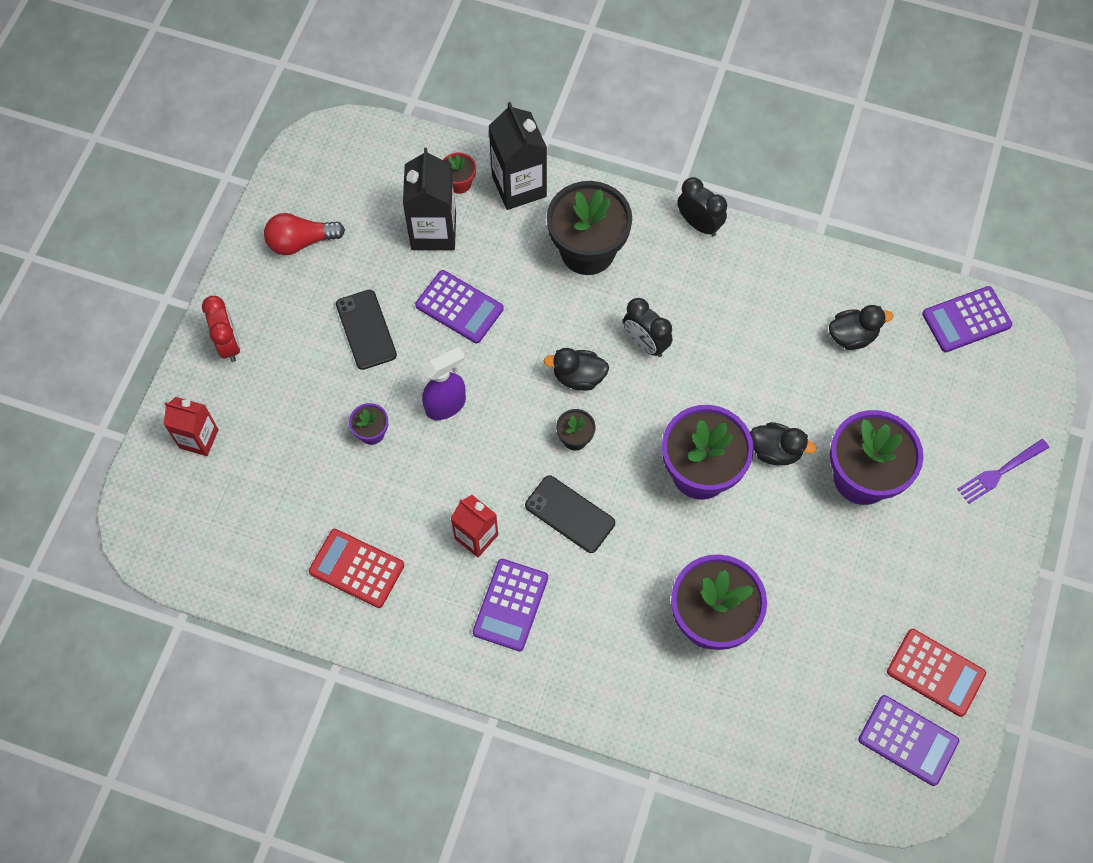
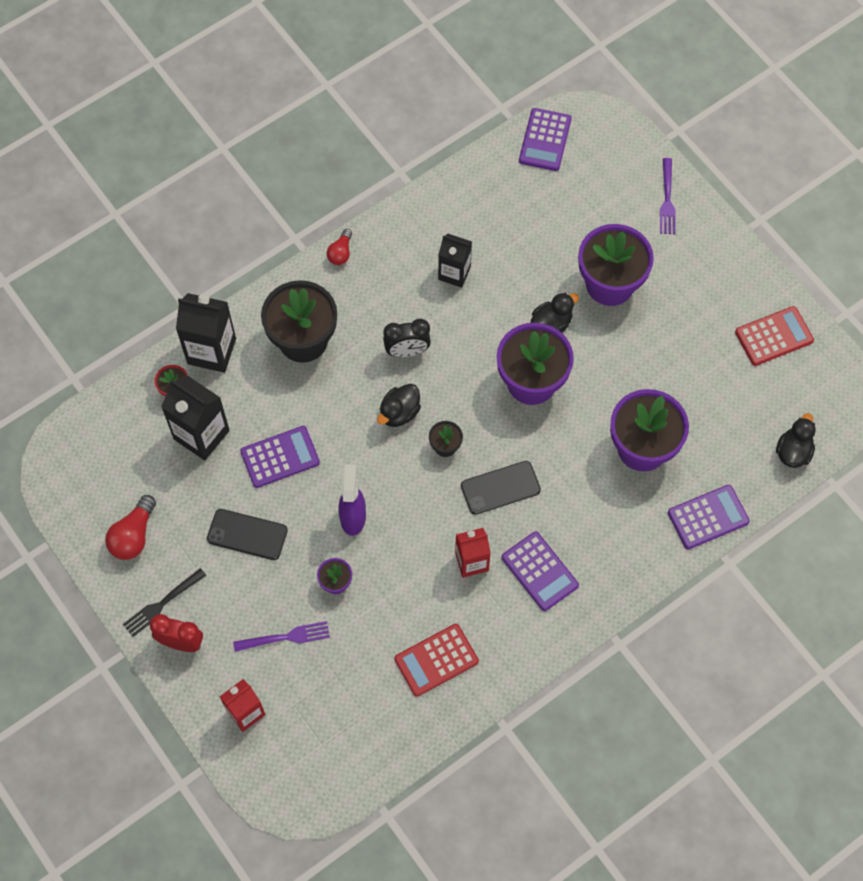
camera: 55 degrees left, 0 degrees up
(254, 306) = (162, 604): none -> black fork
(291, 425) = (285, 637): none -> purple fork
(699, 224) = (340, 253): black clock -> red light bulb
(758, 331) = (454, 273): none -> black carton
(852, 336) = (503, 217): black duck -> black duck (793, 451)
(908, 740) = (806, 384): purple calculator -> purple calculator (708, 517)

